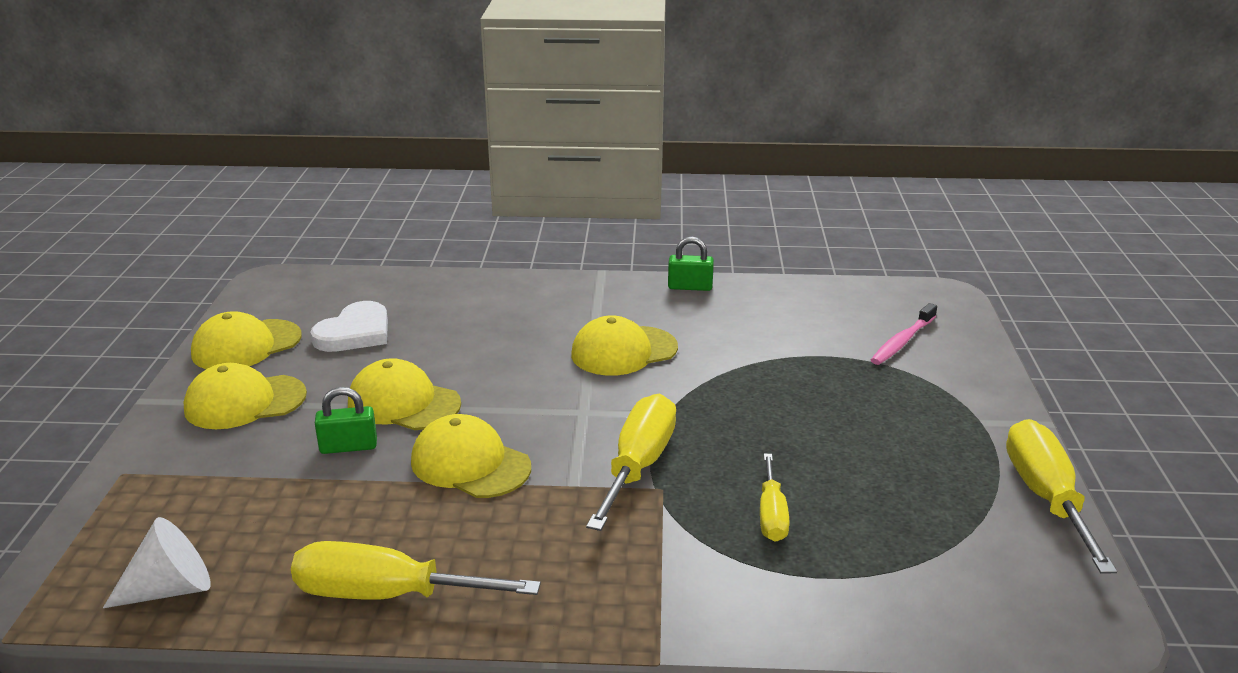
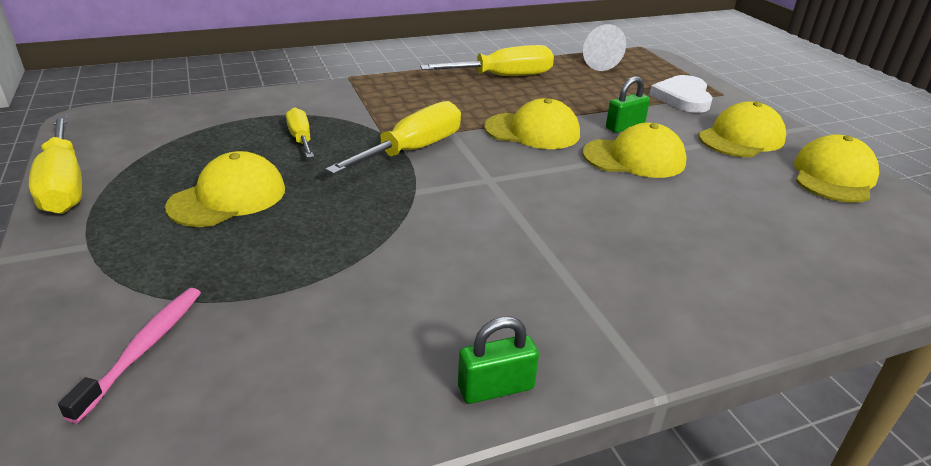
camera: 155 degrees right, 5 degrees up
(355, 333) = (778, 208): white heart -> white heart (683, 97)
(623, 351) = (502, 246): yellow cap -> yellow cap (228, 197)
(638, 465) = (413, 150): yellow screwdriver -> yellow screwdriver turned 135 degrees counterclockwise

